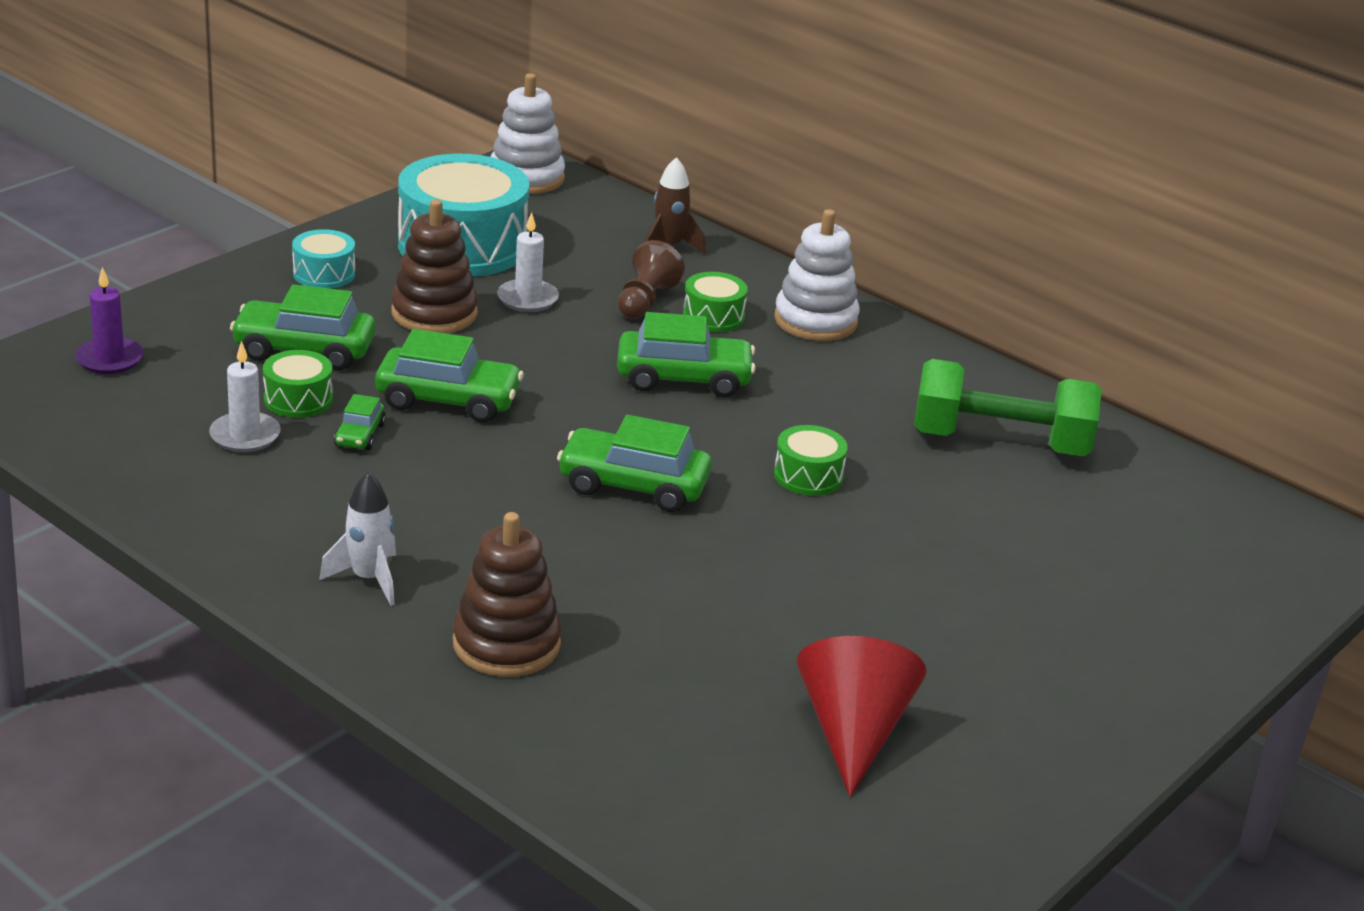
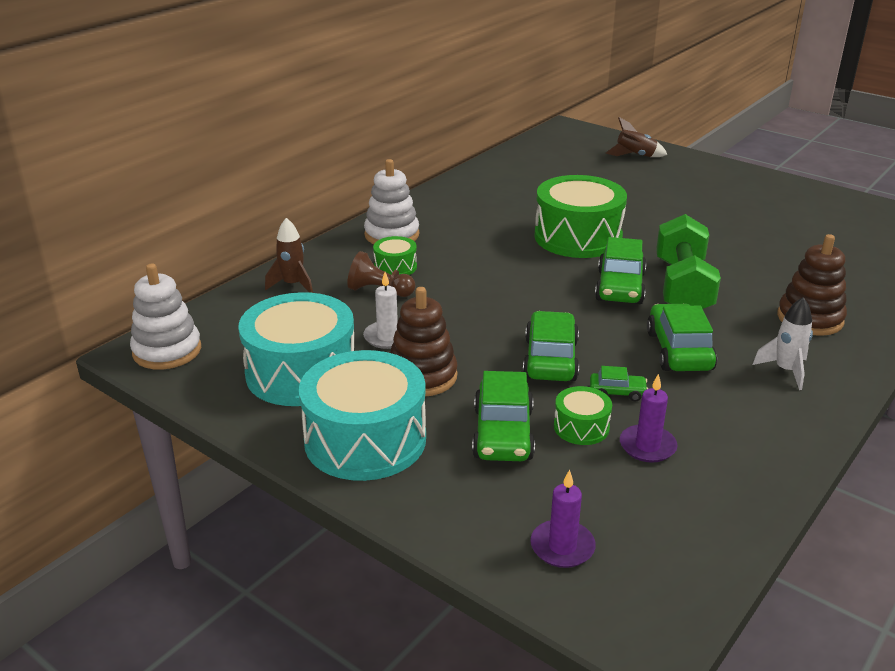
camera: 90 degrees left, 0 degrees up
(245, 436) = (647, 446): white candle -> purple candle
(324, 274) = (365, 440): turquoise drum -> turquoise drum, size x2.15
(683, 378) = (483, 275): green car -> green car (679, 351)
(808, 476) = (578, 237): green drum -> green drum, size x2.15
(853, 731) = (797, 227): red cone -> none
(1000, 443) = (515, 189): green dumbbell -> green dumbbell (683, 287)
(1194, 603) = (635, 156): none -> brown rocket

